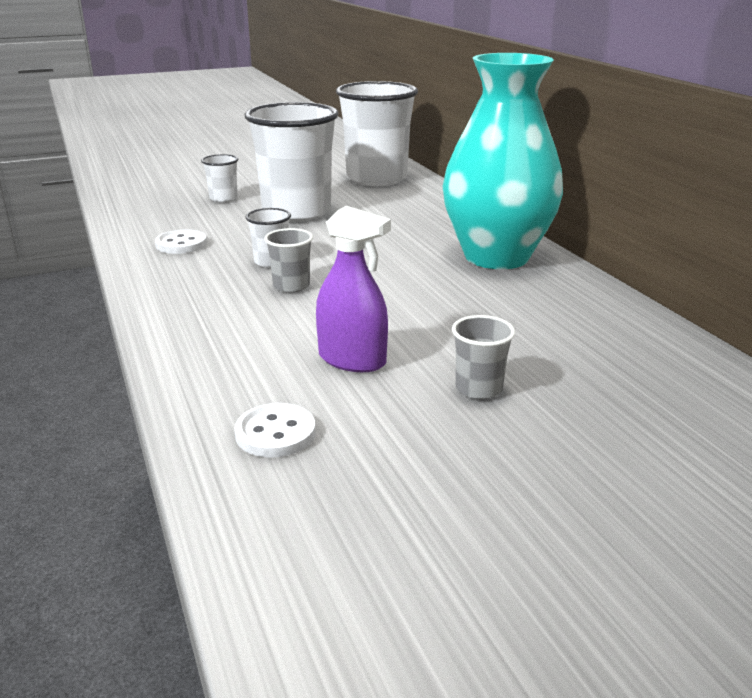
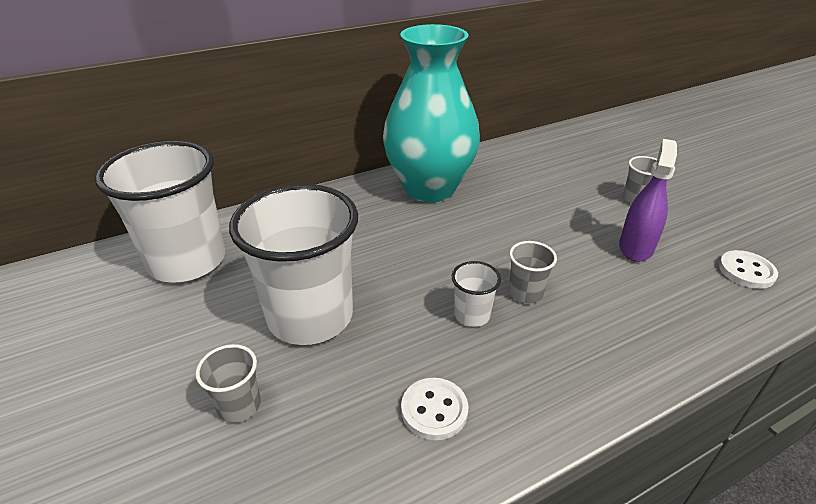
camera: 95 degrees left, 10 degrees up
(223, 198) = (239, 405): white cup -> grey cup

